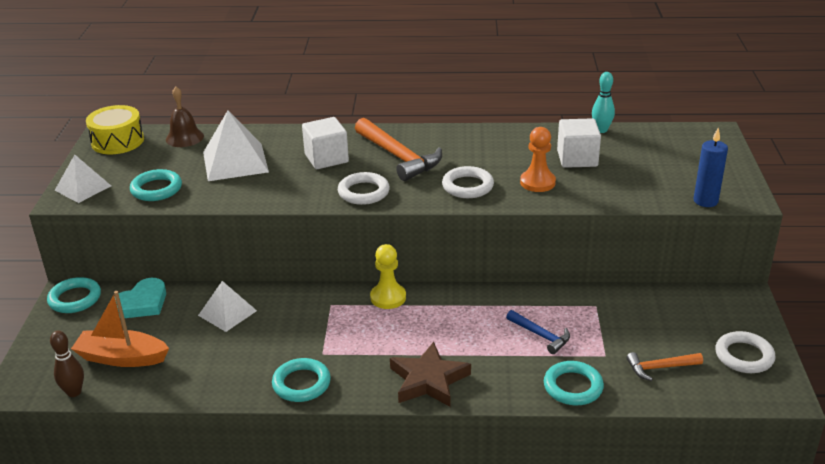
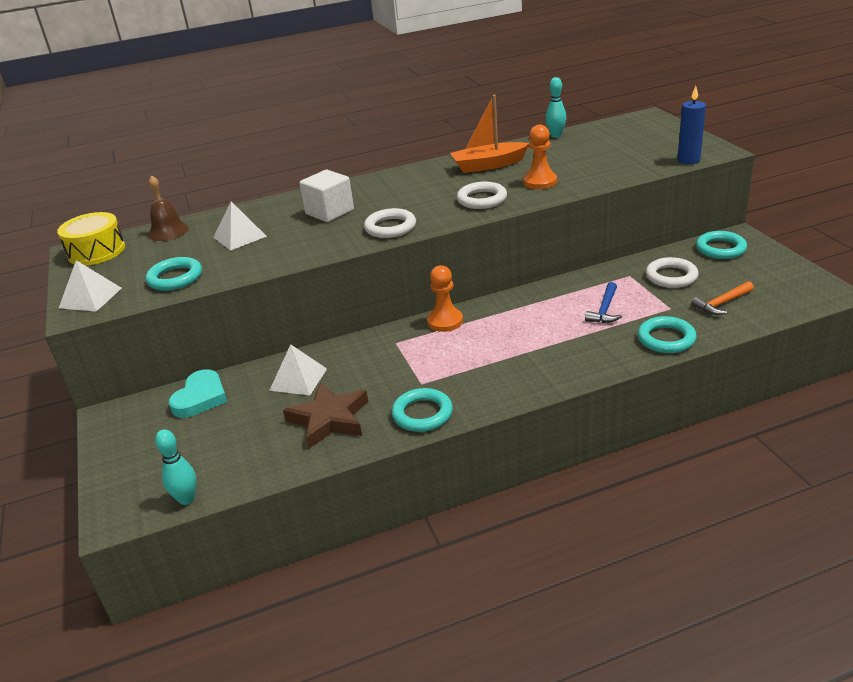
camera: 20 degrees left, 0 degrees up
(74, 392) = (186, 499): brown bowling pin -> turquoise bowling pin
(75, 299) = (121, 416): turquoise ring -> turquoise ring (720, 249)
(122, 357) = (216, 451): orange boat -> orange boat (488, 165)
(235, 162) = (239, 236): white pyramid -> white pyramid, size x0.64
(388, 297) = (445, 321): yellow pawn -> orange pawn
(399, 157) = (398, 194): orange hammer -> none
(428, 380) = (538, 373): brown star -> brown star (329, 419)
(541, 335) = (605, 310): blue hammer -> blue hammer turned 90 degrees clockwise
(577, 158) = (556, 158): white cube -> none
(744, 356) = (777, 276): white ring -> white ring (671, 276)

